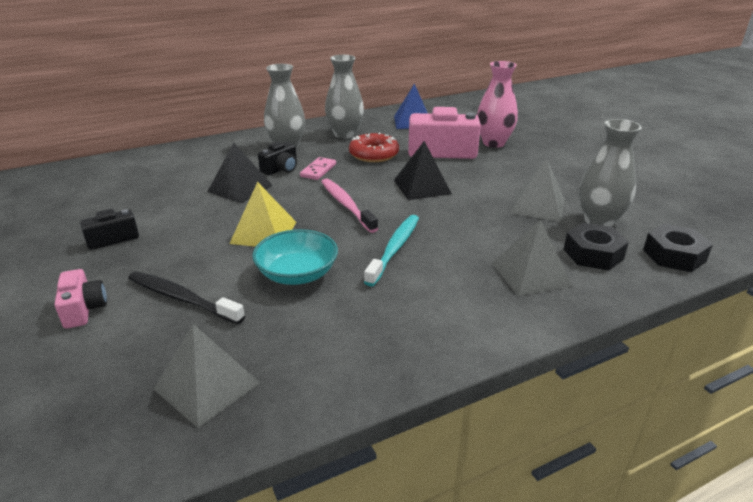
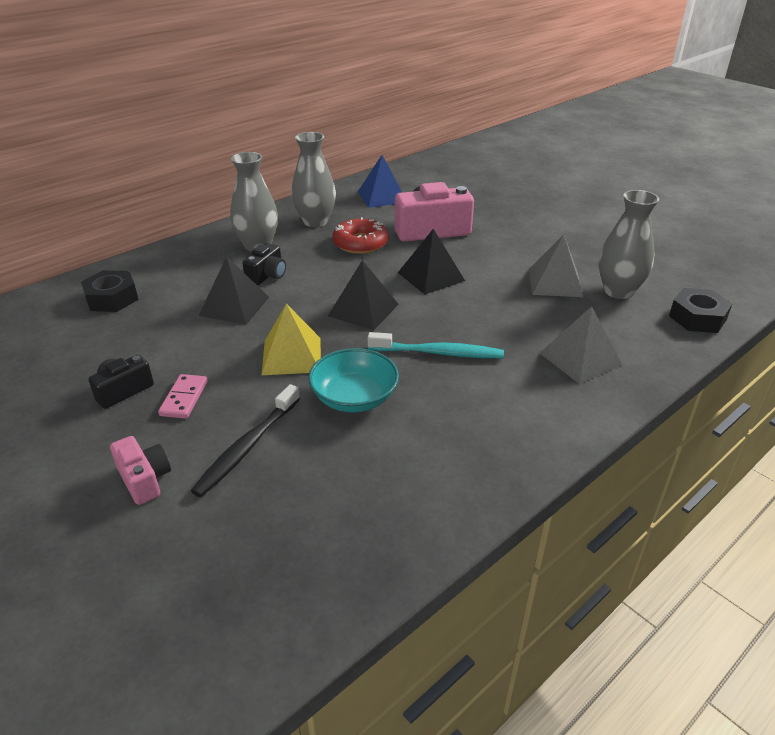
camera: 15 degrees left, 5 degrees up
(182, 298) = (247, 447): black toothbrush -> black toothbrush turned 75 degrees counterclockwise
(207, 386) = (330, 534): grey pyramid -> none
(318, 170) = (310, 271): pink domino -> pink domino (184, 398)
(346, 205) = (363, 310): pink toothbrush -> black pyramid
(394, 249) = (438, 353): turquoise toothbrush -> turquoise toothbrush turned 90 degrees clockwise
(493, 143) = (479, 213): pink vase -> none
(593, 254) = (627, 328): black nut -> black nut (112, 298)

